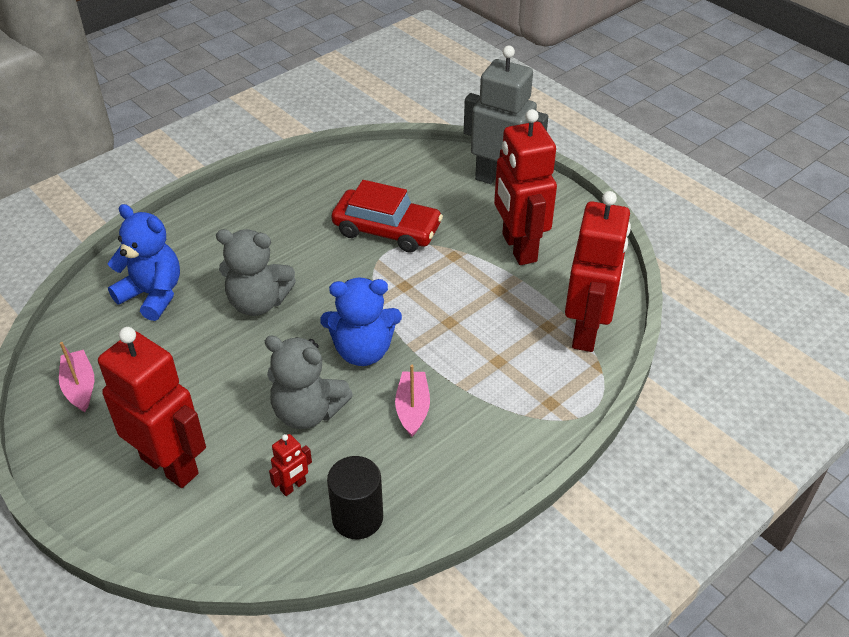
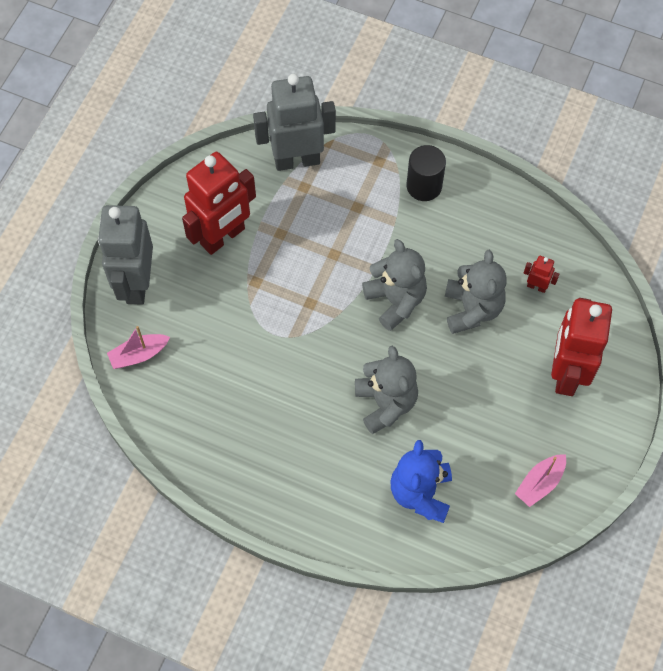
camera: 115 degrees left, 20 degrees up
(357, 517) = (536, 237): black cylinder -> black cylinder (424, 186)
(363, 351) = (395, 300): blue teddy bear -> grey teddy bear
(387, 230) = (248, 347): red car -> none
(412, 409) = (431, 243): pink boat -> pink boat (139, 355)
(587, 331) = (297, 160): red robot -> grey robot

